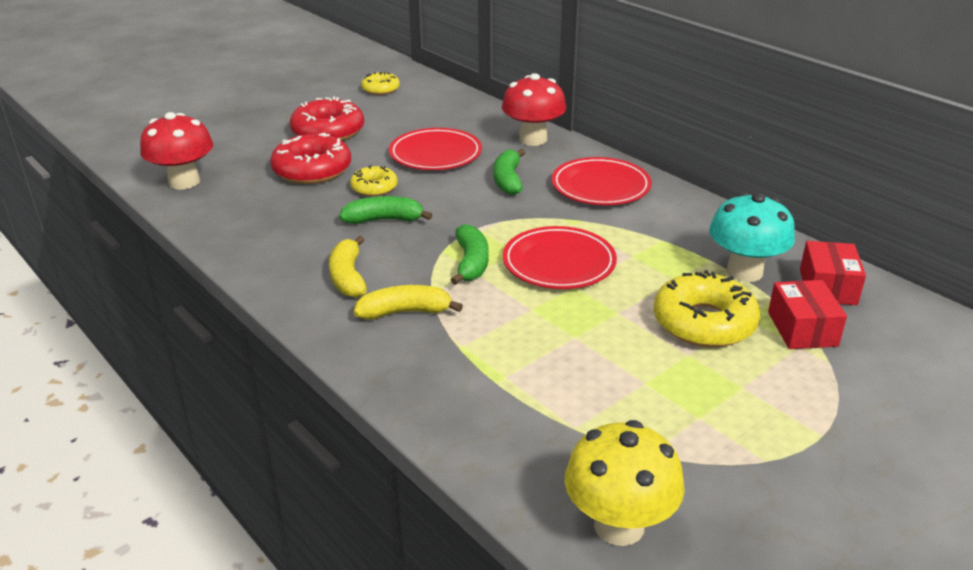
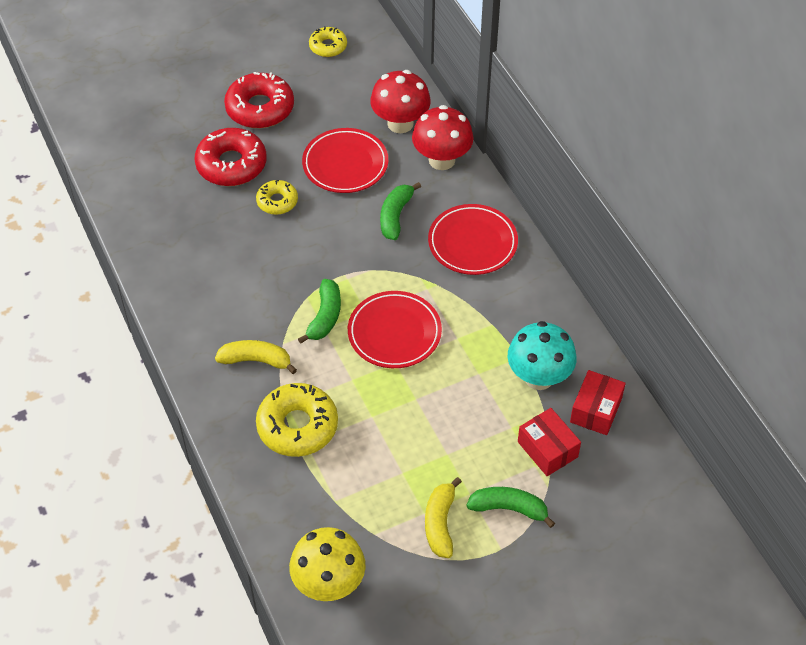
camera: 15 degrees right, 20 degrees up
(184, 182) = (121, 159): red mushroom -> red mushroom (400, 123)
(348, 277) = (225, 311): yellow banana -> yellow banana (440, 523)
(384, 220) = (273, 247): green banana -> green banana (509, 509)
(704, 322) = (476, 425): yellow donut -> yellow donut (297, 426)
(802, 329) = (547, 449): red box -> red box turned 45 degrees counterclockwise

